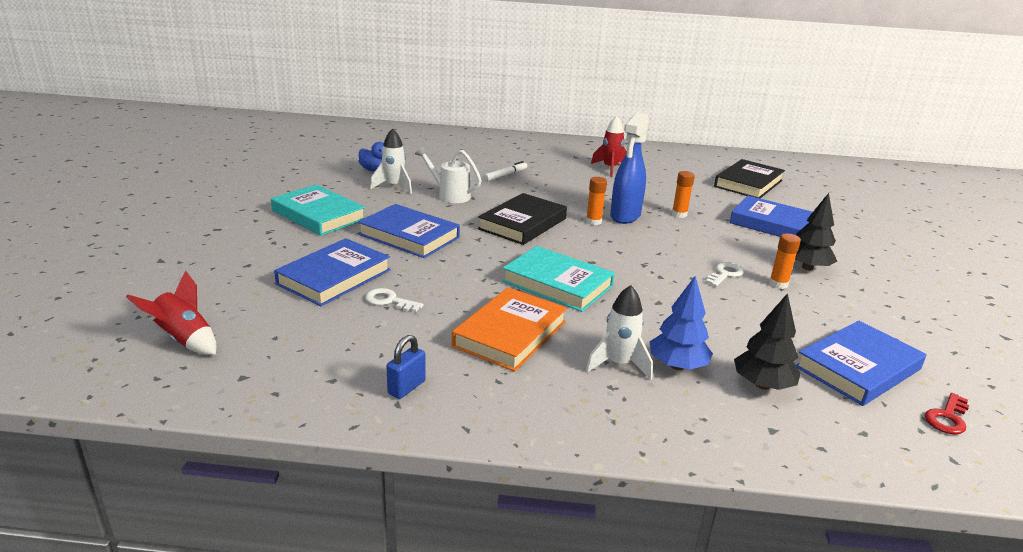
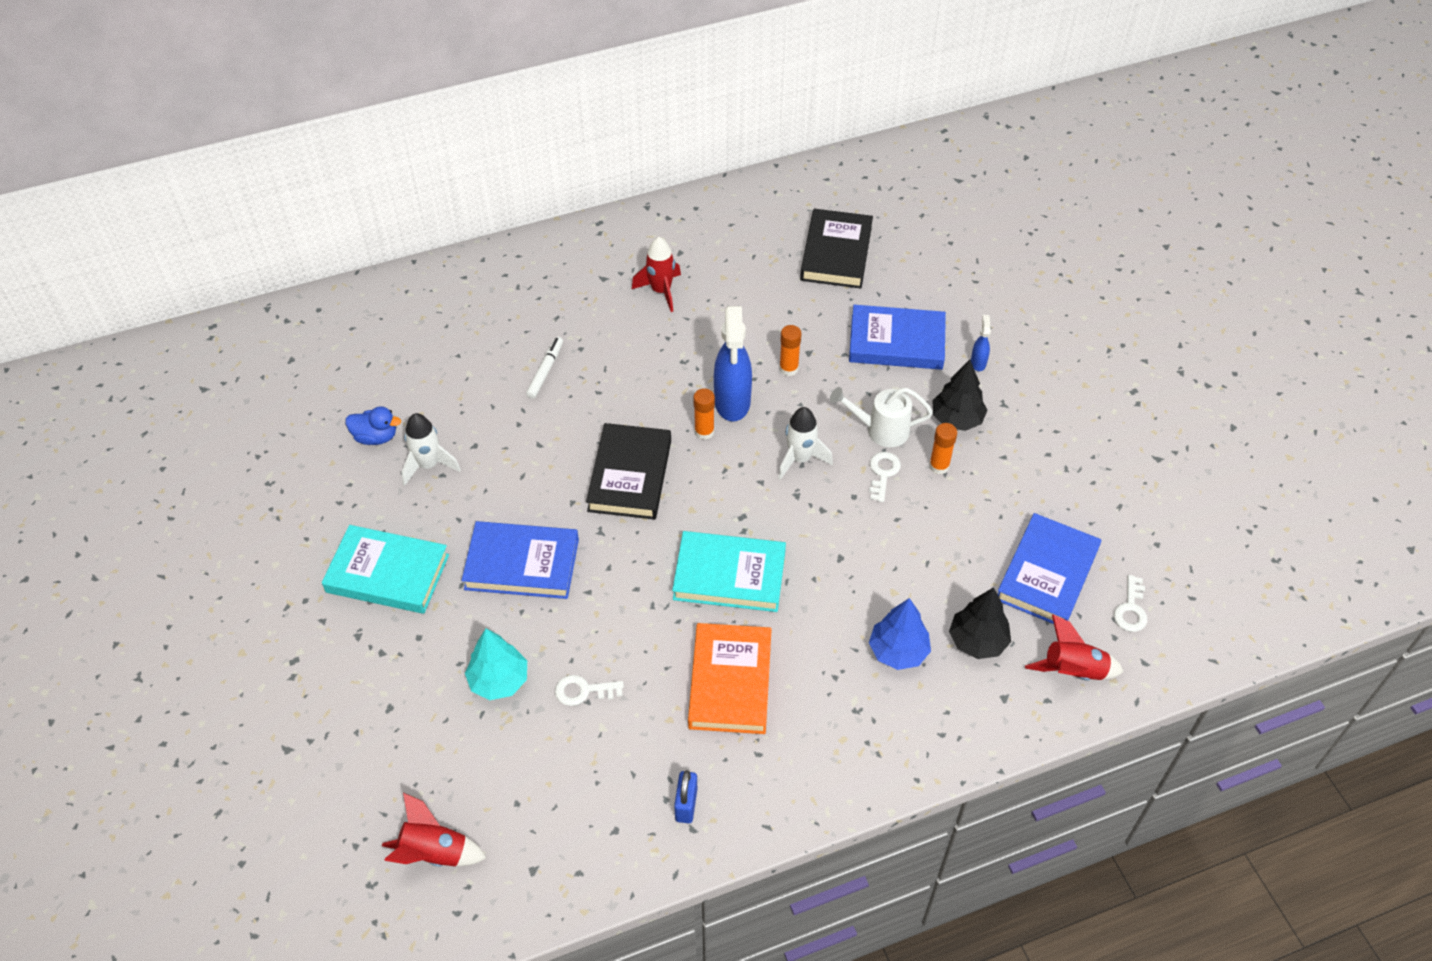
camera: 25 degrees left, 25 degrees up
(334, 277) = (499, 681): blue book -> turquoise tree
(450, 195) = (509, 452): white watering can -> white watering can (881, 430)
(618, 364) = (848, 676): white rocket -> white rocket (800, 459)
(841, 248) = (978, 362): none -> blue spray bottle
(861, 438) = (1073, 671): none -> red rocket
(947, 417) = (1131, 609): red key -> white key

